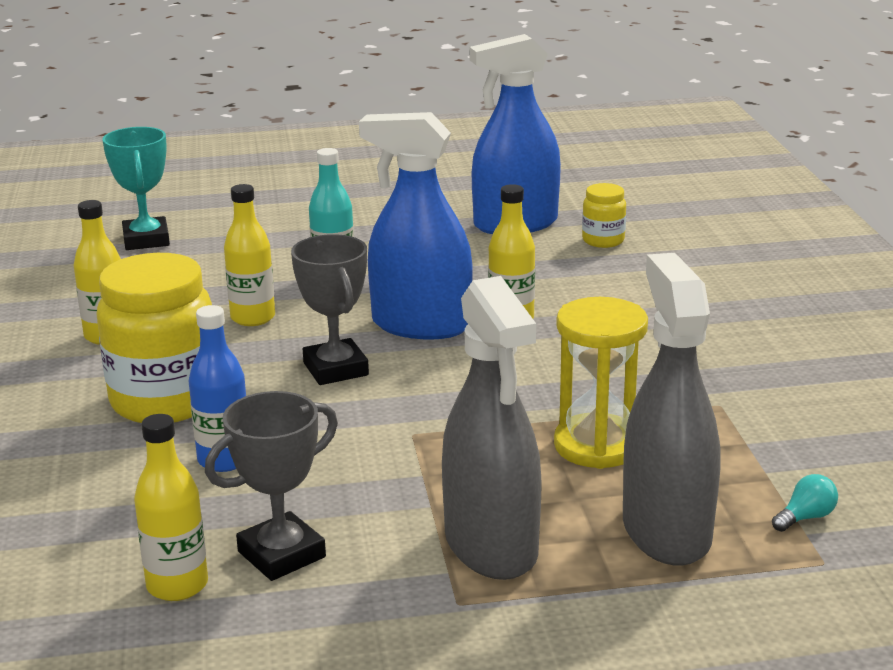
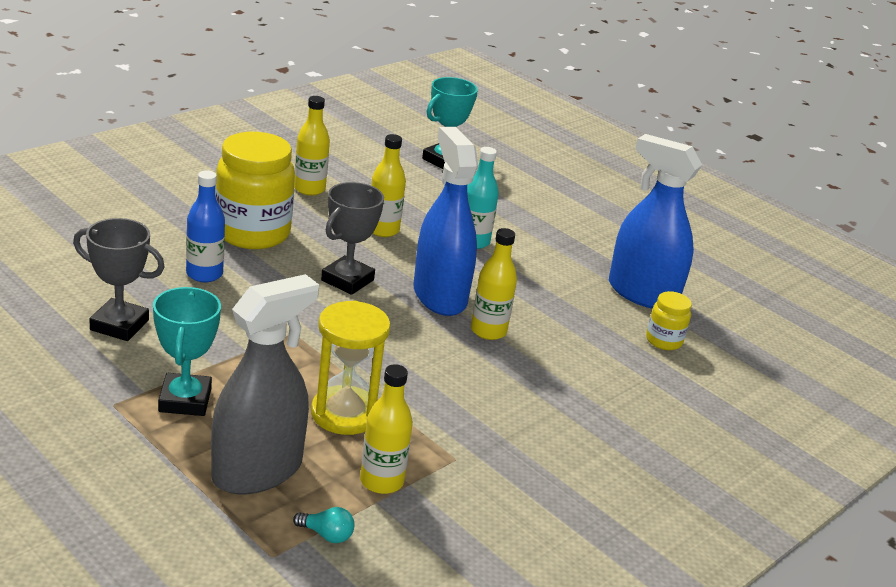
camera: 50 degrees right, 5 degrees up
(177, 585) = (65, 300): yellow bottle -> yellow bottle (381, 481)
(491, 545) = (185, 400): grey spray bottle -> turquoise trophy

